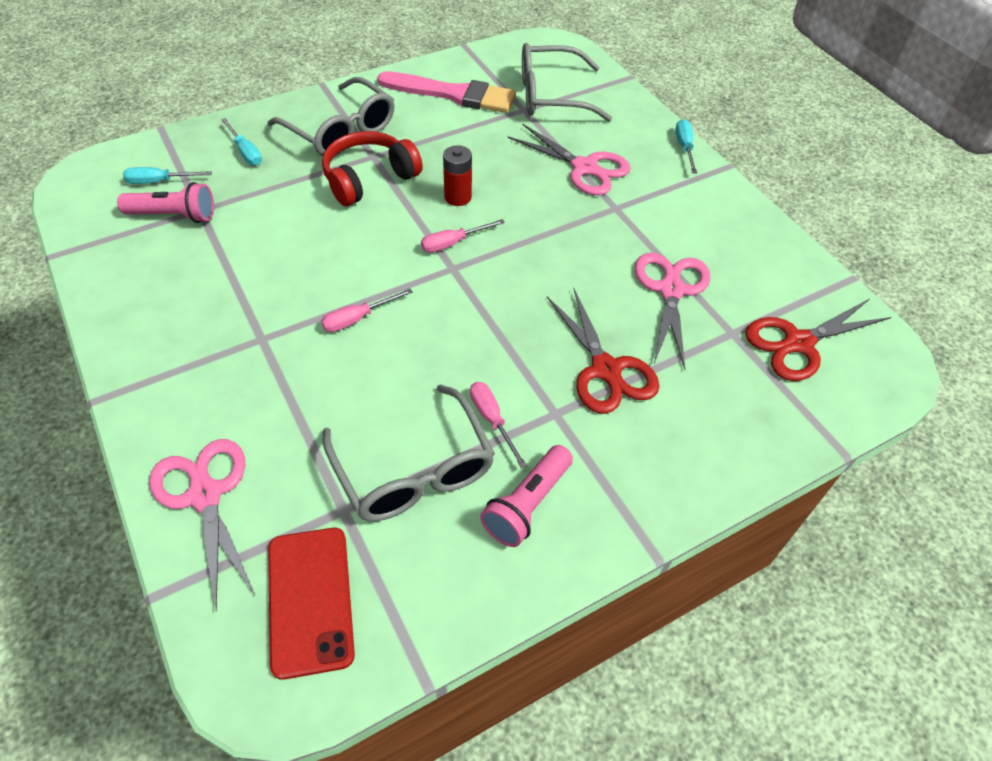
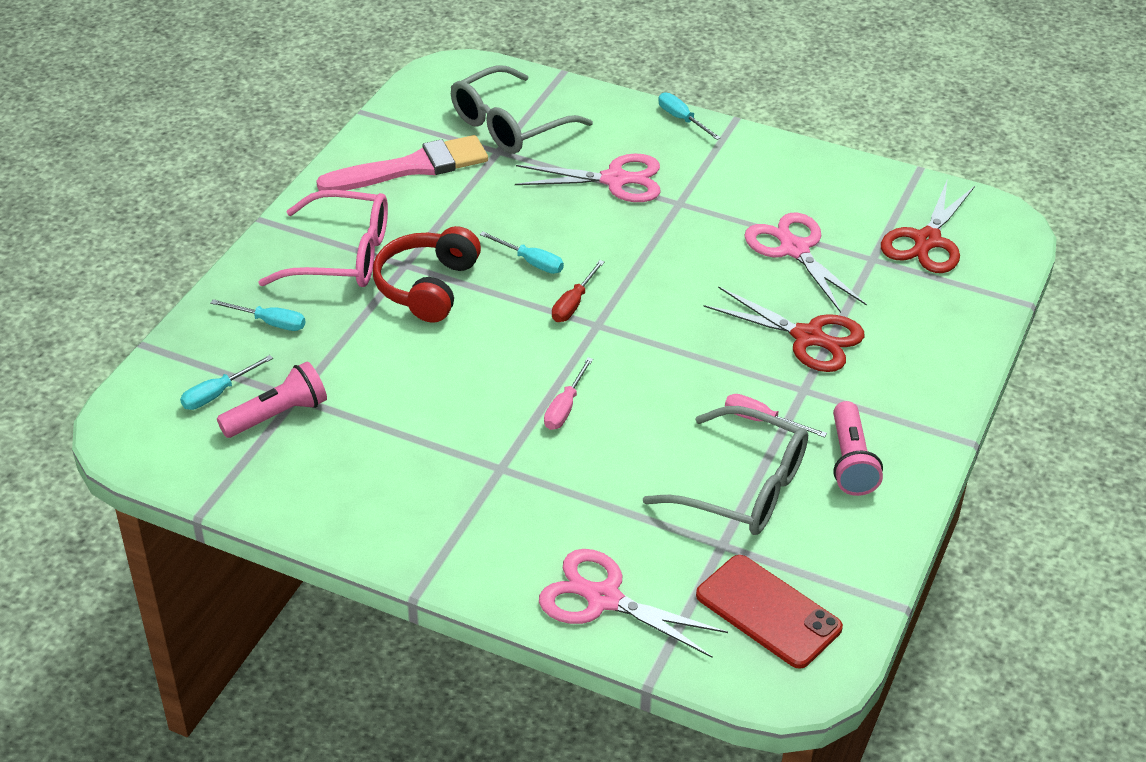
camera: 35 degrees left, 10 degrees down
(340, 130) = (340, 256): grey glasses -> pink glasses
(453, 243) = (573, 304): pink screwdriver -> red screwdriver
(458, 197) = (531, 262): red battery -> turquoise screwdriver

